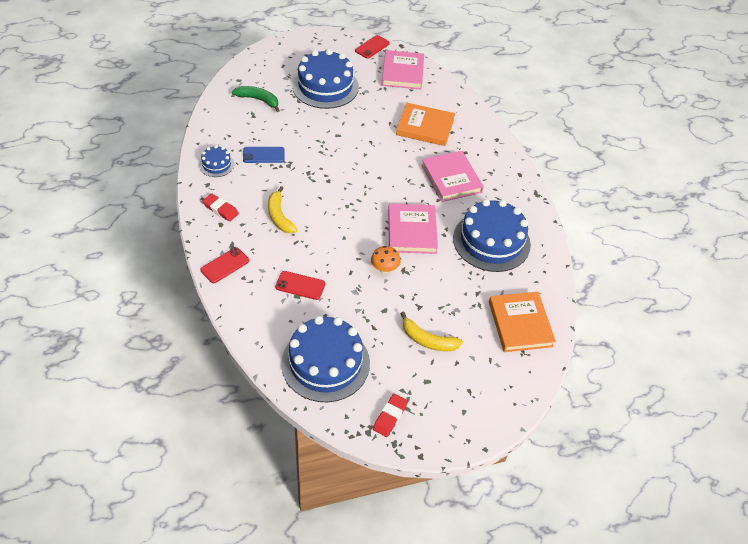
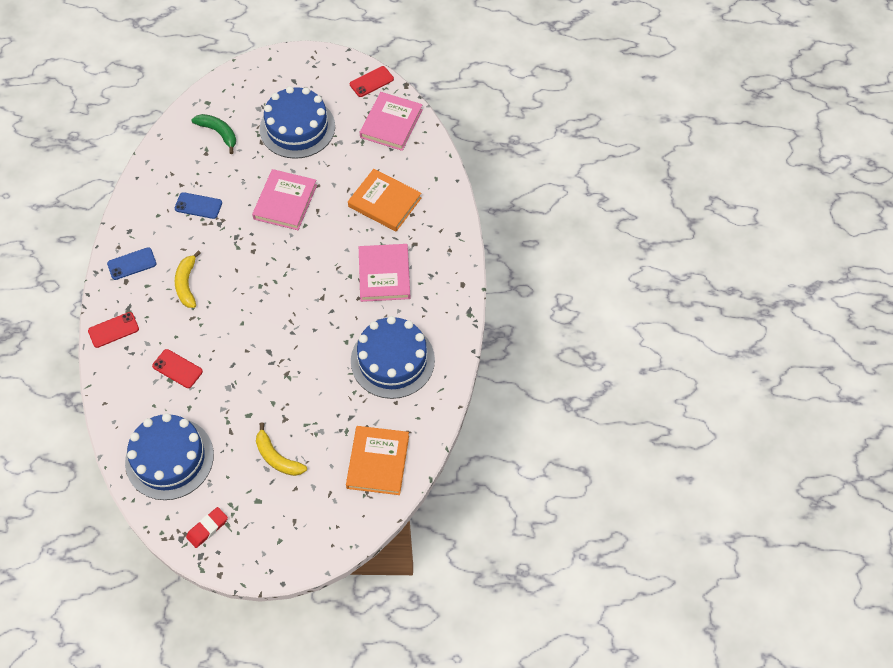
camera: 20 degrees right, 10 degrees up
(216, 164) = (146, 208): blue cake -> none
(220, 209) = (132, 264): red eraser -> blue phone
(384, 269) = (268, 368): orange mushroom -> none
(412, 231) = (314, 330): pink book -> pink book (285, 202)

